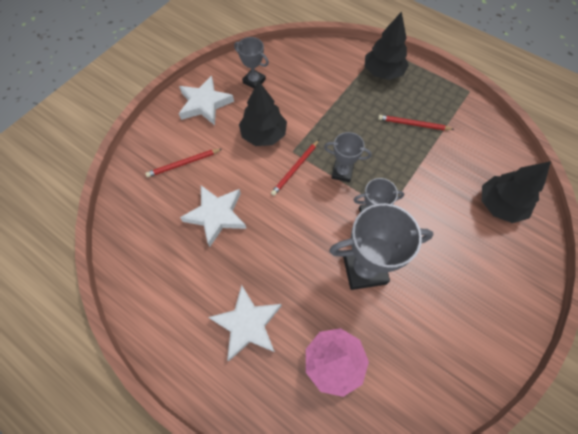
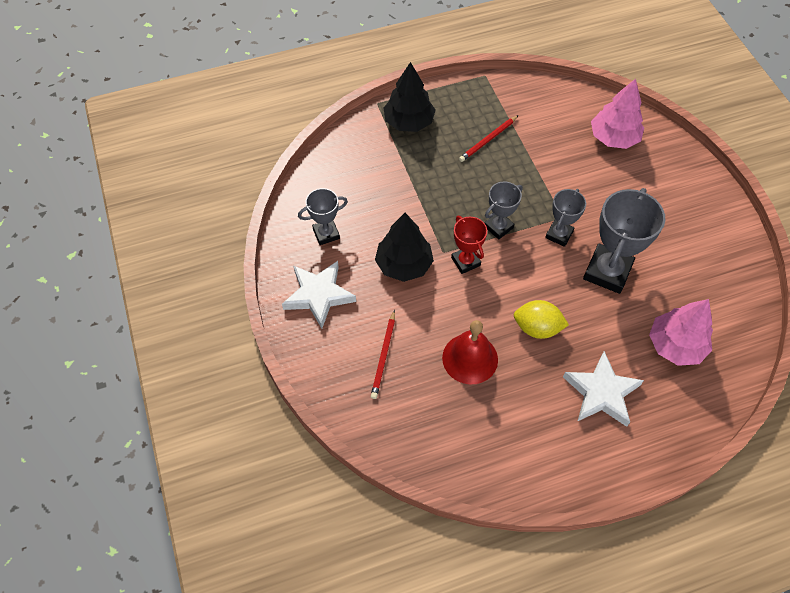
camera: 55 degrees left, 5 degrees down
(216, 215) = (470, 358): white star -> red bell
(273, 246) = (537, 328): none -> yellow lemon
(295, 169) = (465, 261): red pencil -> red trophy
(500, 205) = (613, 138): black tree -> pink tree

